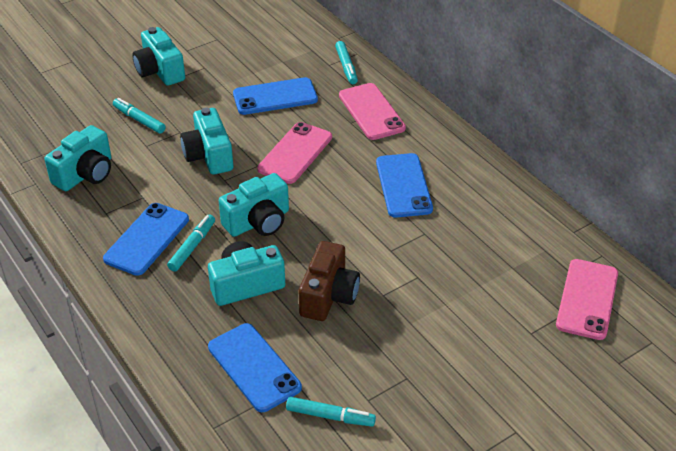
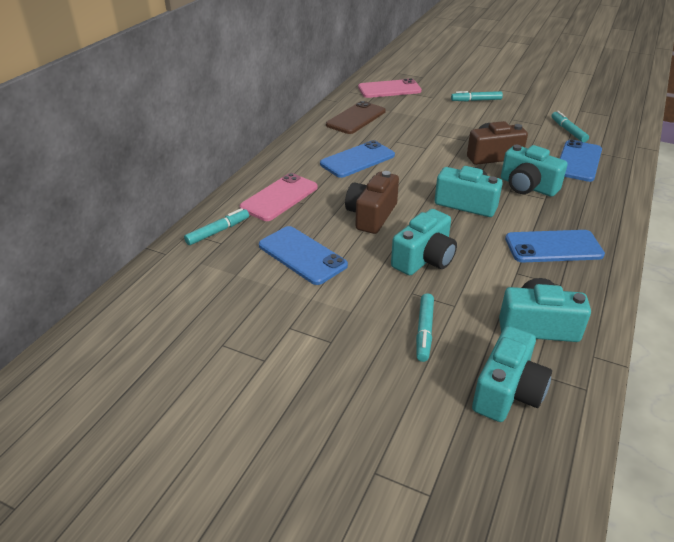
camera: 120 degrees left, 5 degrees down
(160, 71) = (325, 362): turquoise camera -> turquoise camera (507, 391)
(192, 247) = (529, 222): turquoise marker -> turquoise marker (476, 100)
(295, 153) = (371, 215): pink phone -> brown camera
(509, 226) = (356, 118): none -> brown phone

